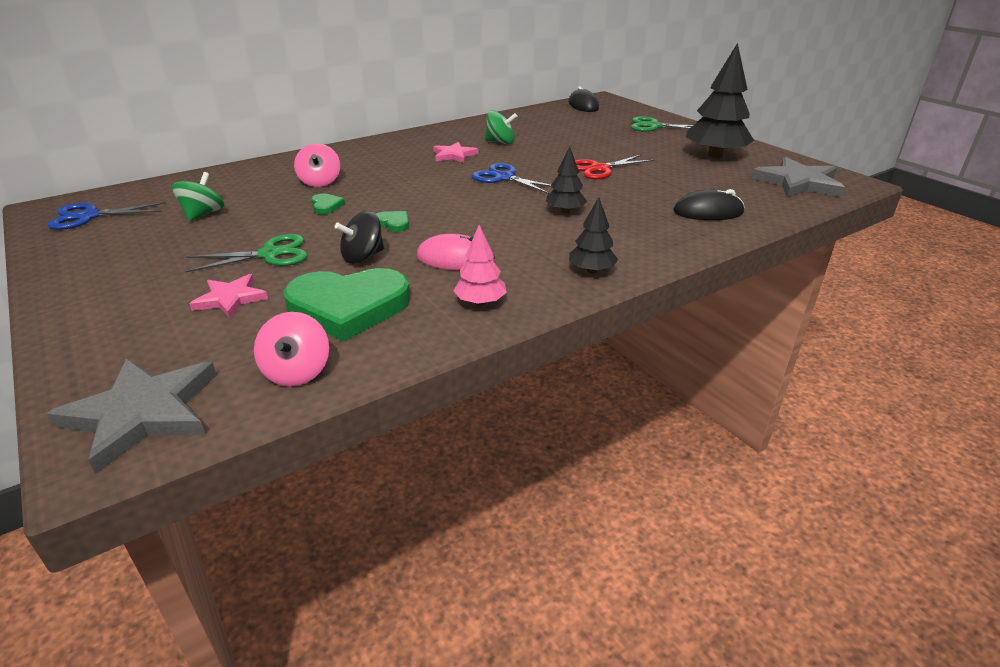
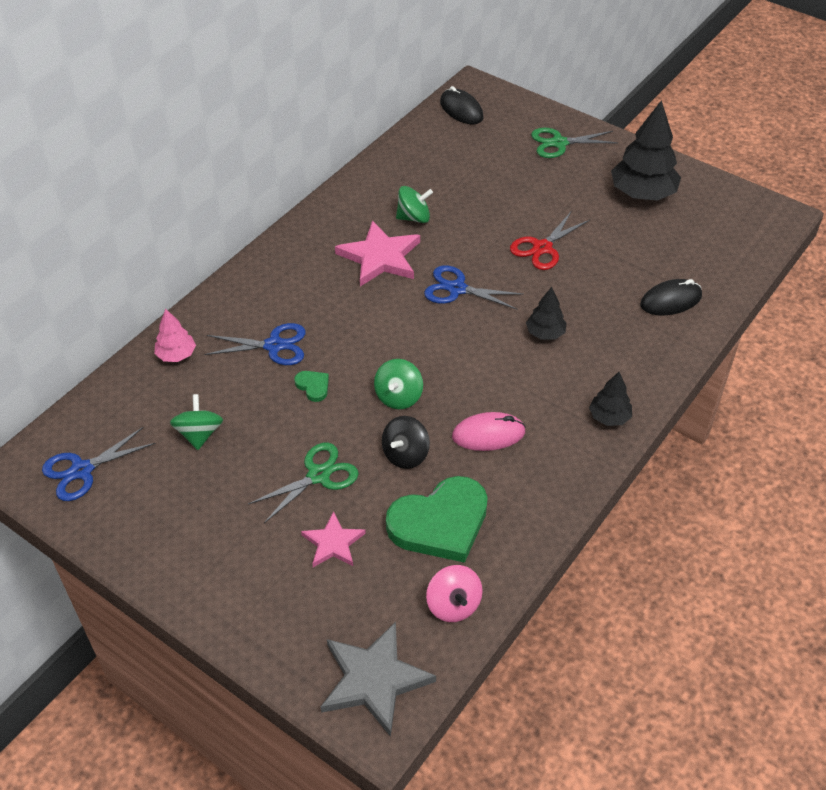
camera: 20 degrees left, 15 degrees up
(320, 182) = (274, 346): pink spinning top -> blue scissors
(393, 223) = (398, 397): green heart -> green spinning top
(454, 155) = (380, 257): pink star -> pink star, size x1.67
(480, 302) = (542, 485): pink tree -> pink tree (176, 355)
(798, 183) = (733, 227): grey star -> none

